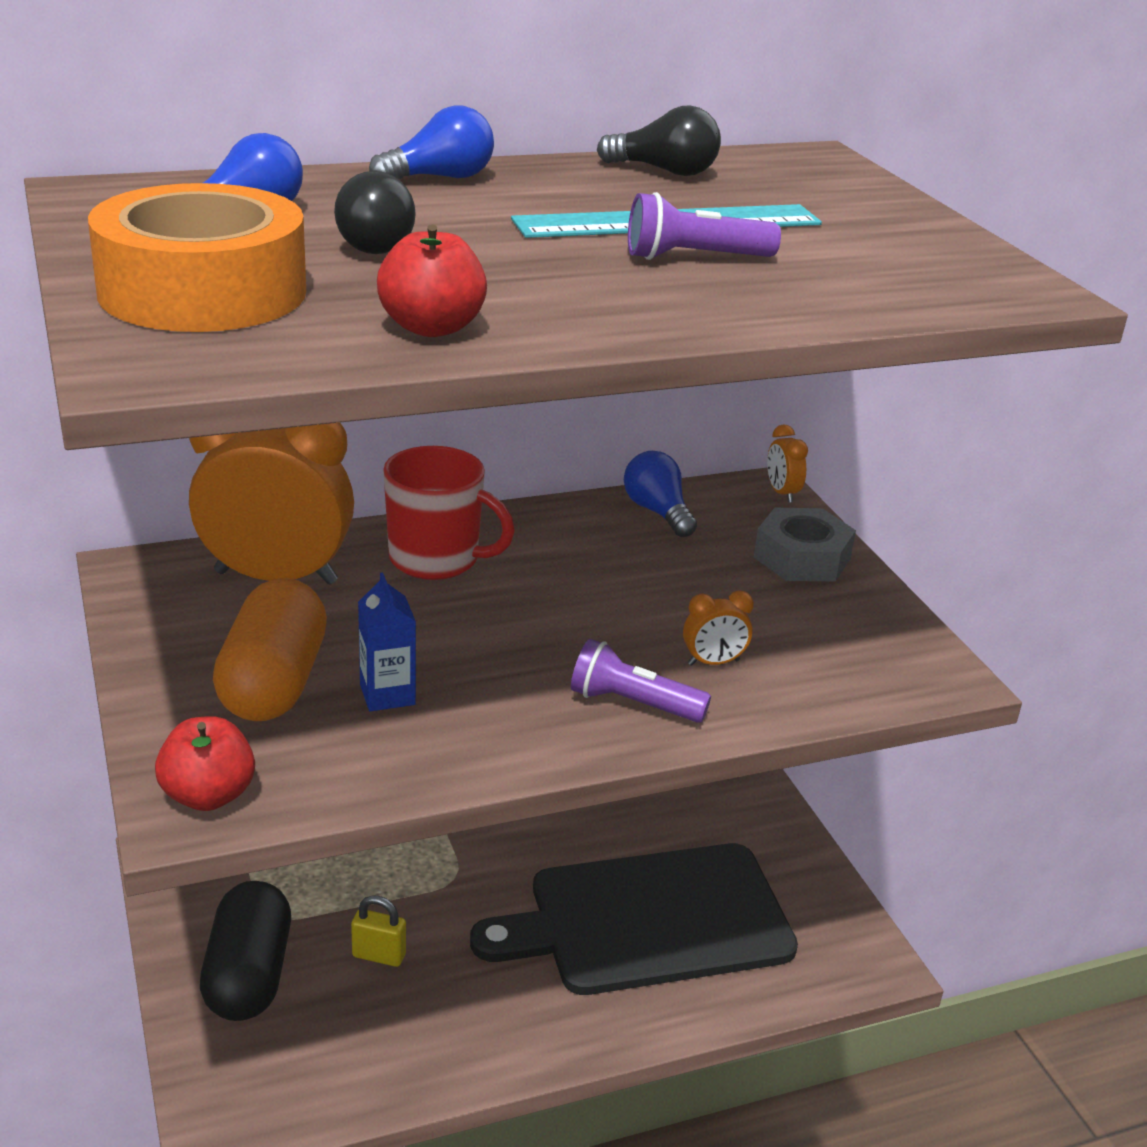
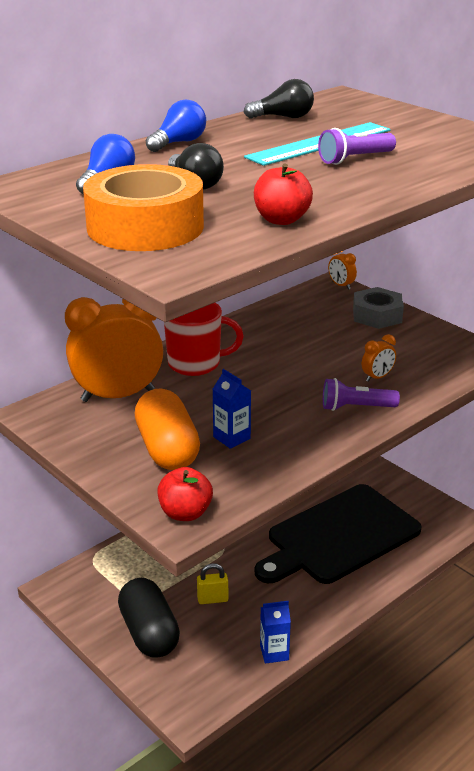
camera: 20 degrees left, 0 degrees up
(414, 1079) = (274, 652): none -> blue carton
(657, 512) = (288, 310): blue light bulb -> none

